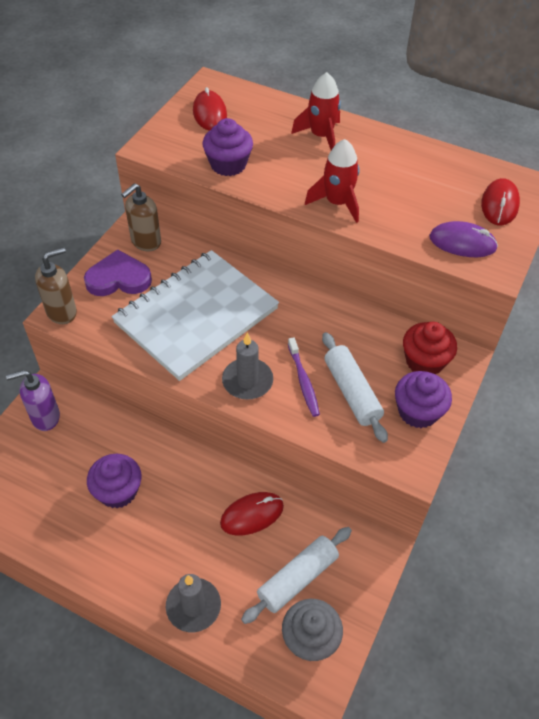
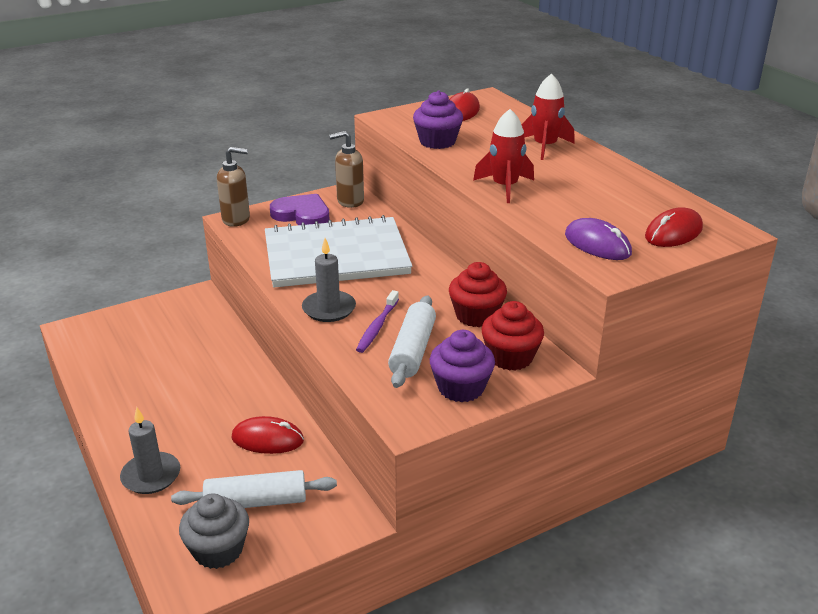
camera: 35 degrees right, 20 degrees down
(45, 417) = (181, 308): purple soap dispenser -> none
(118, 491) = (180, 375): purple cupcake -> none
(365, 330) = (476, 315): none -> red cupcake

